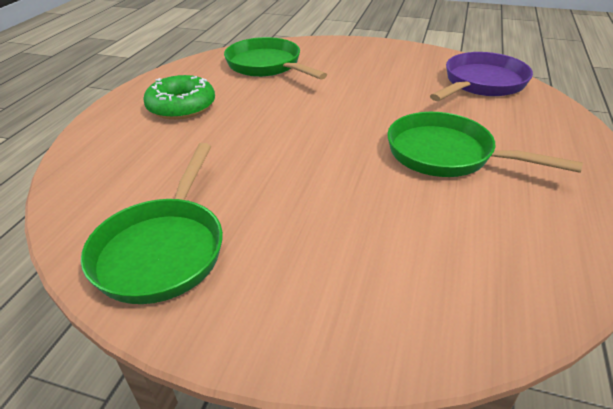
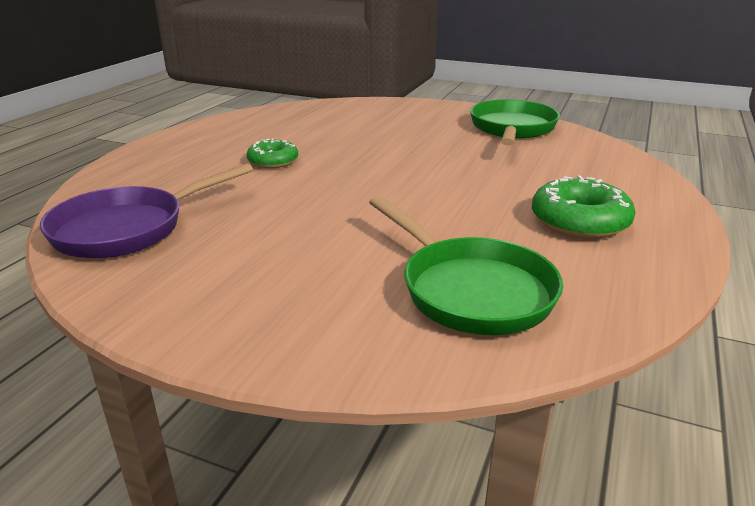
camera: 175 degrees left, 10 degrees down
(446, 154) = (273, 161): green pan -> green donut

